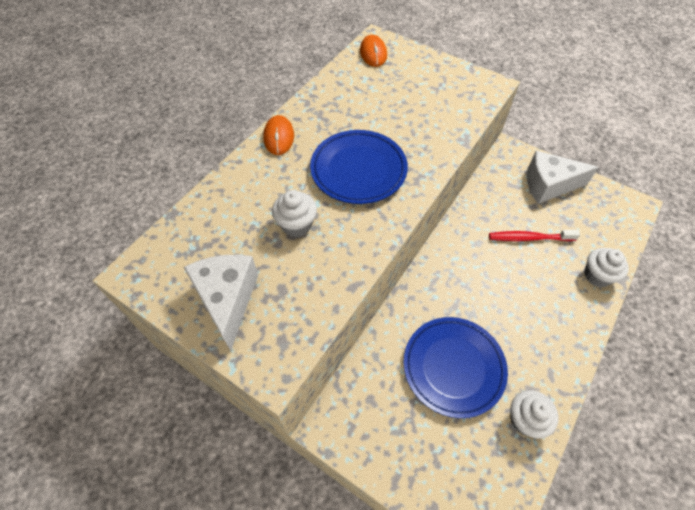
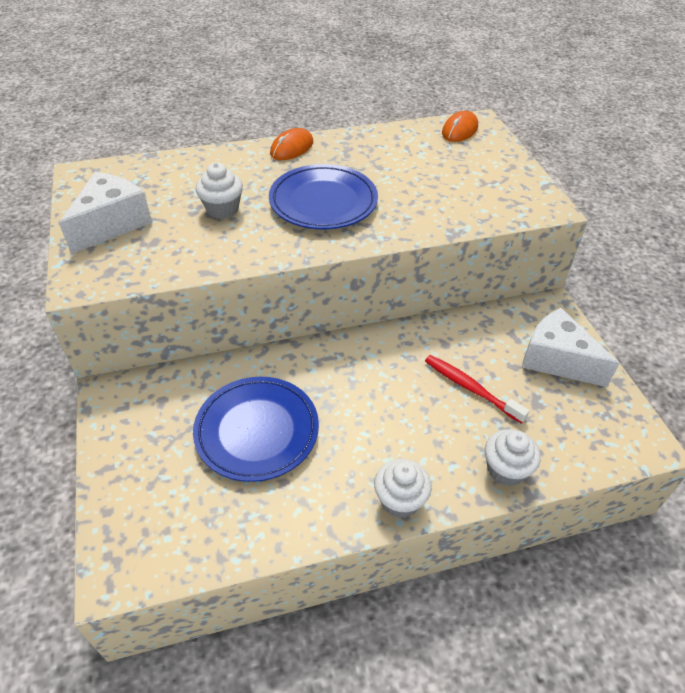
camera: 40 degrees right, 10 degrees down
(525, 419) = (265, 520): white cupcake -> white cupcake (400, 500)

